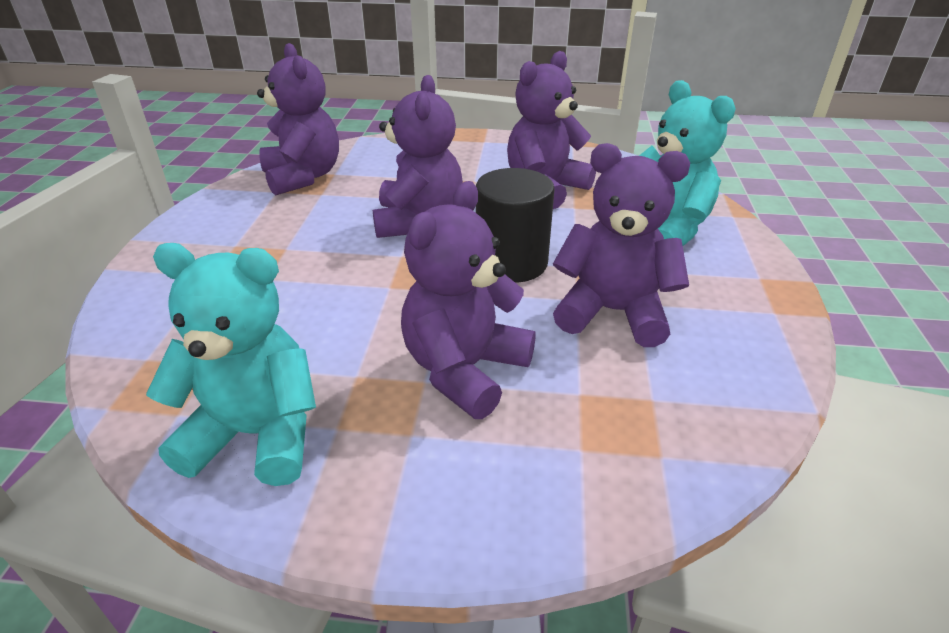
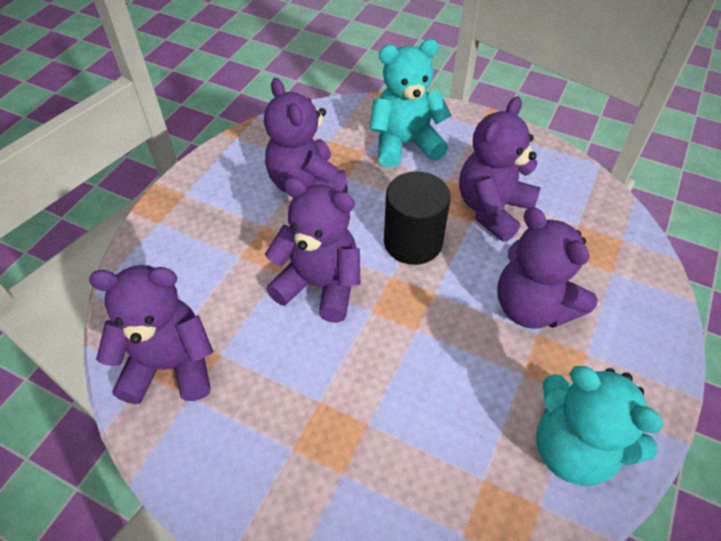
camera: 70 degrees left, 15 degrees up
(256, 434) = (573, 448): turquoise teddy bear -> turquoise teddy bear turned 75 degrees counterclockwise

